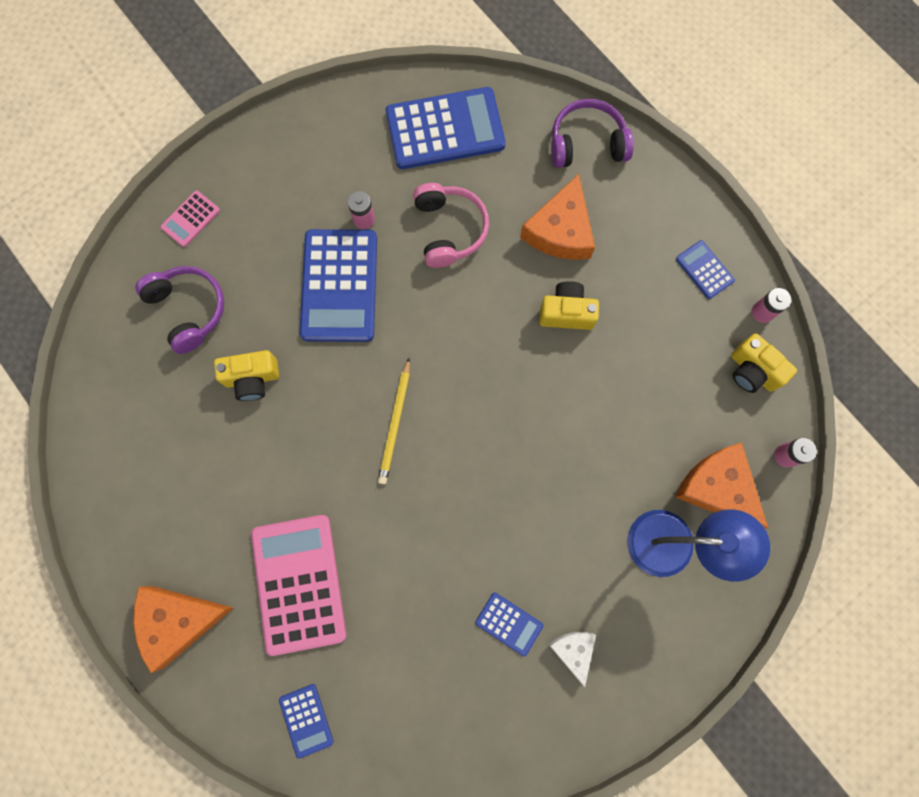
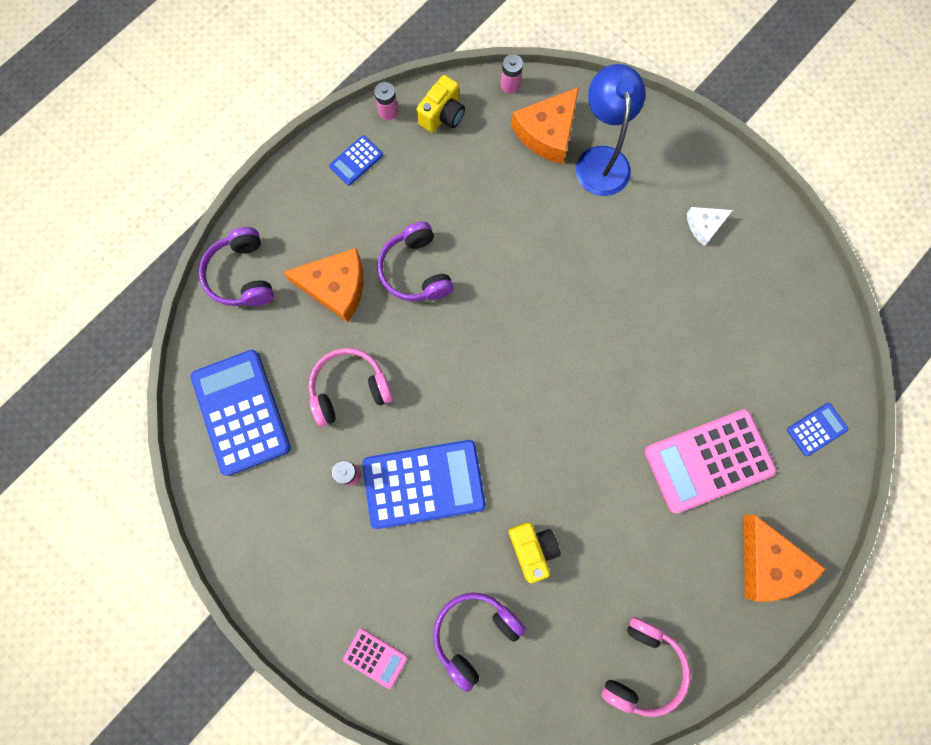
camera: 100 degrees left, 0 degrees up
(115, 463) = (642, 667): none -> pink headphones
(395, 423) = (547, 404): yellow pencil -> none
(509, 623) = (696, 278): blue calculator -> none
(566, 312) = (416, 270): yellow camera -> purple headphones

